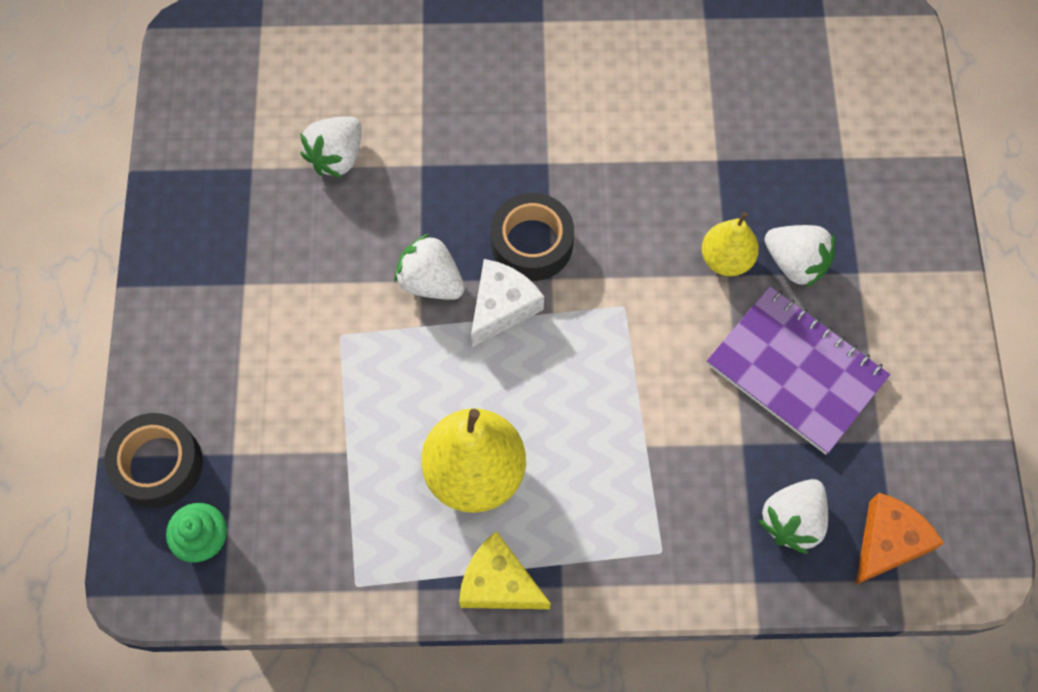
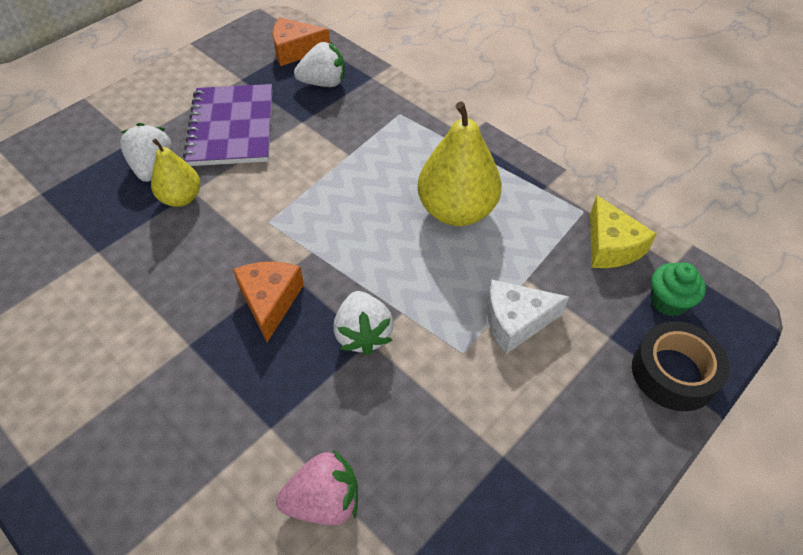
camera: 135 degrees left, 15 degrees down
(337, 157) = (324, 501): white strawberry -> pink strawberry
(498, 583) = (498, 158): yellow cheese -> yellow cheese (611, 246)
(502, 306) = (337, 280): white cheese -> white cheese (515, 321)
(532, 243) = (270, 301): black tape -> orange cheese

